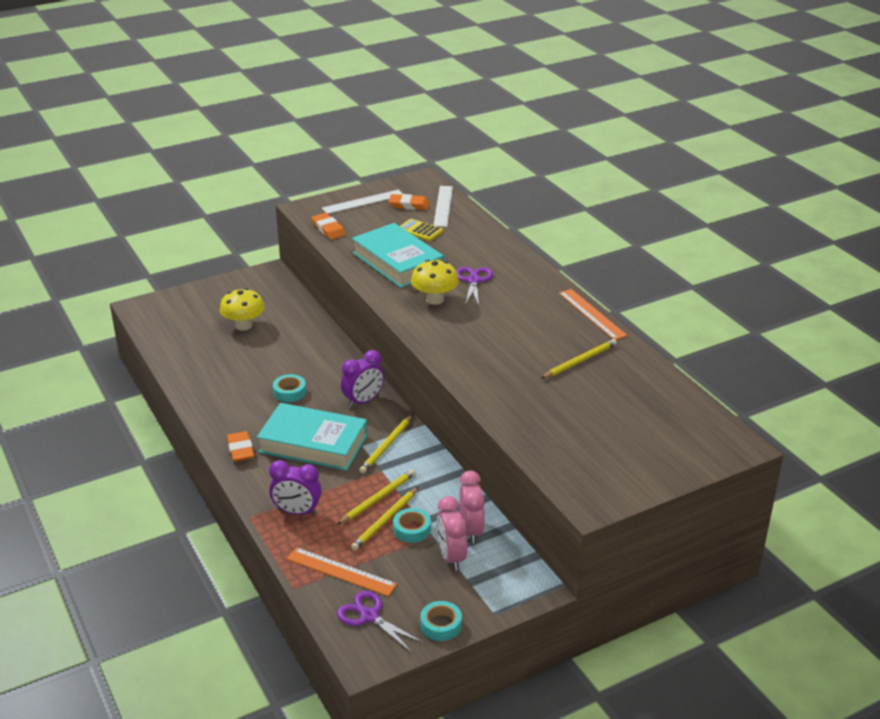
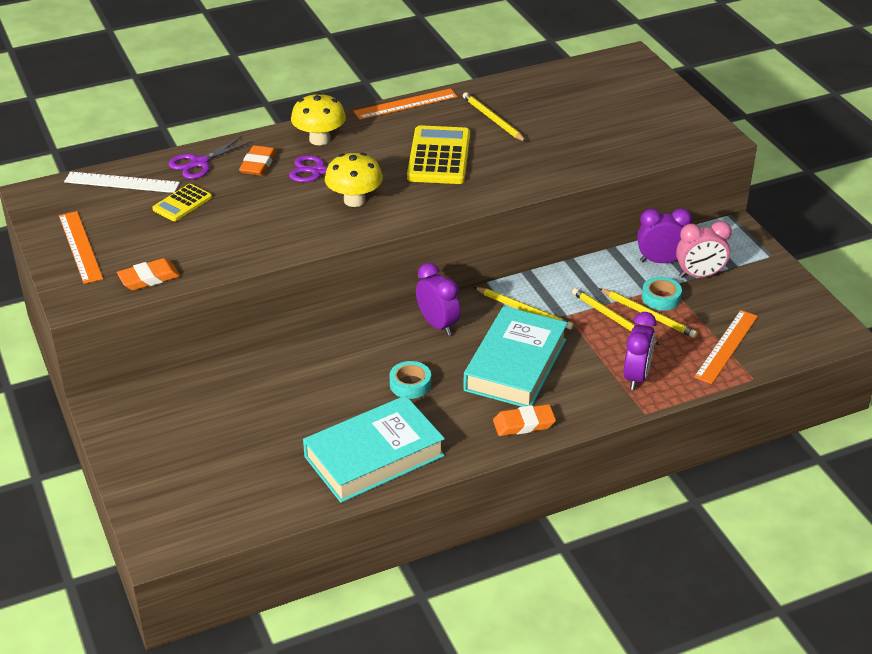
camera: 85 degrees left, 5 degrees up
(244, 325) = (244, 429): yellow mushroom -> yellow mushroom (319, 139)
(363, 202) = (80, 247): white ruler -> orange ruler
(369, 616) = (785, 329): purple scissors -> purple scissors (199, 163)
(397, 262) = (257, 223): turquoise book -> turquoise book (374, 456)
(409, 205) = (107, 209): orange eraser -> orange eraser (258, 164)
(441, 625) = (790, 287): turquoise tape -> none
(471, 530) = (660, 261): pink clock -> purple clock
(509, 335) = (439, 156): none -> yellow calculator

